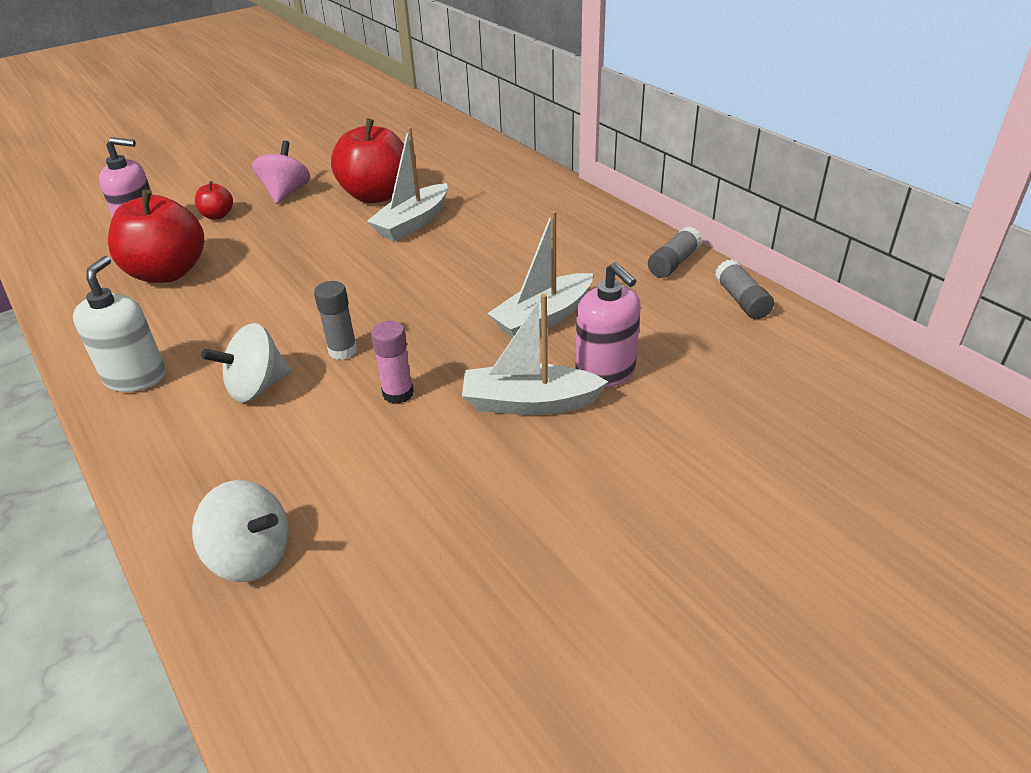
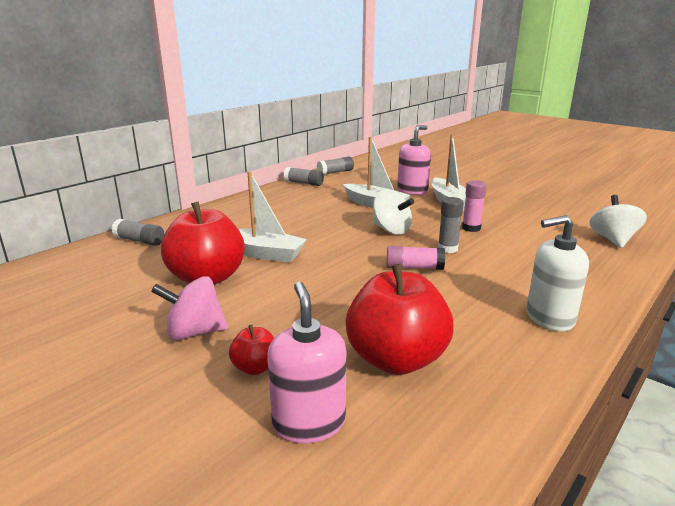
camera: 105 degrees left, 15 degrees down
(257, 387) = (508, 267): white spinning top -> white spinning top (391, 230)
(312, 313) = (414, 267): none -> pink glue stick
(486, 161) = (140, 241): none -> grey glue stick

